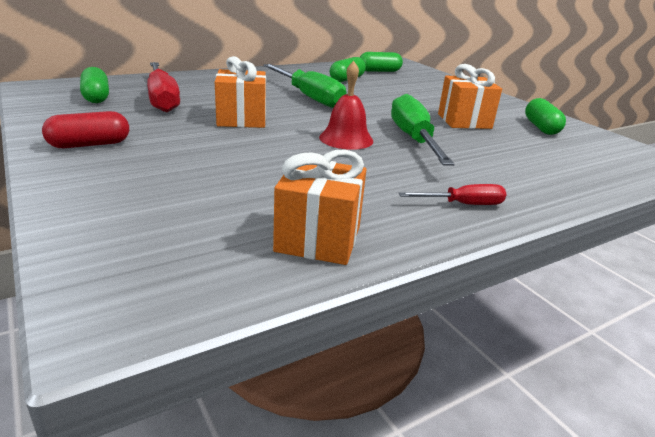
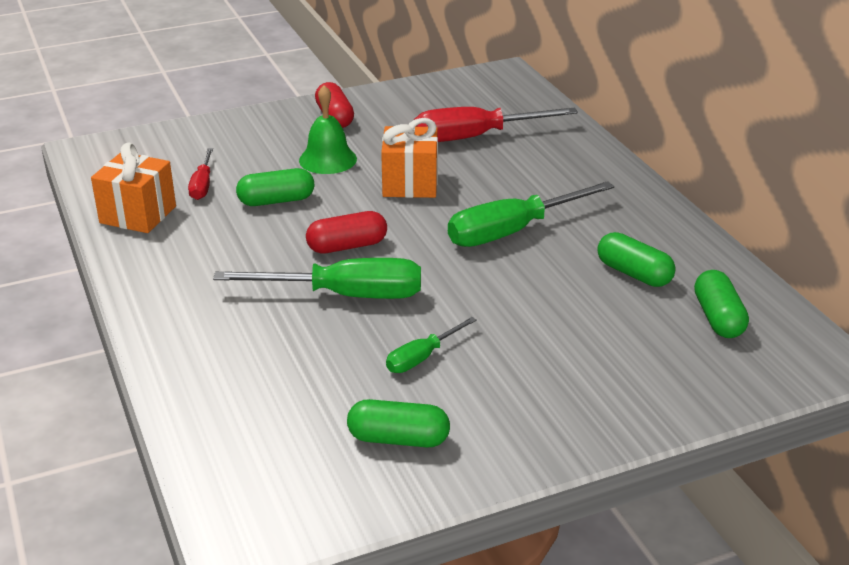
camera: 100 degrees right, 5 degrees up
(96, 97) = (475, 104): green capsule -> green capsule (276, 201)
(190, 146) = (328, 159): none -> green bell
(346, 139) = (347, 246): red bell -> red capsule
(463, 204) = (167, 295): red screwdriver -> red screwdriver (202, 185)
(464, 121) = (422, 357): orange gift -> green screwdriver

